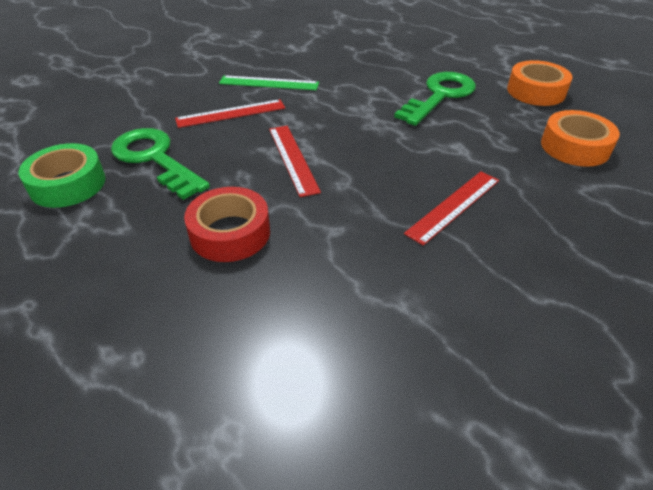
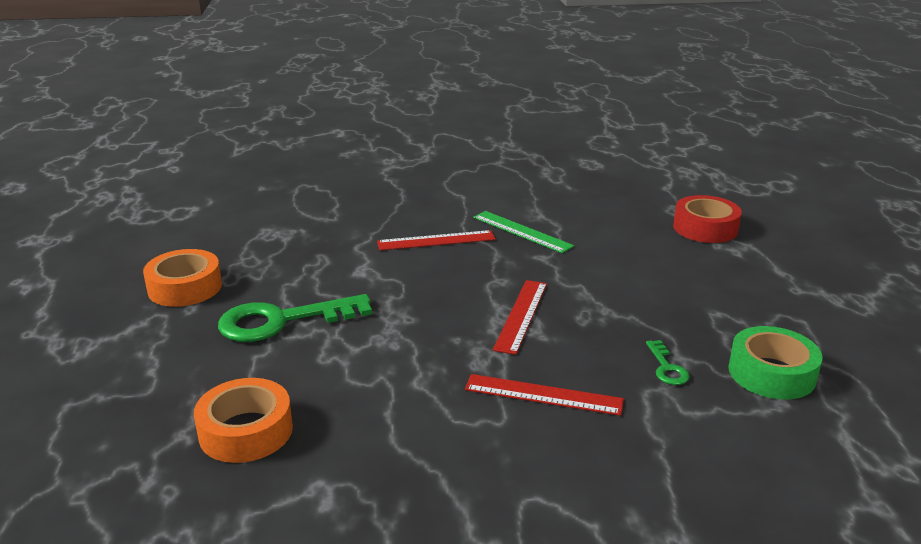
camera: 145 degrees left, 15 degrees down
(155, 159) = (667, 368): green key -> green key, size x0.45
(230, 233) = (624, 281): red tape -> red tape (705, 228)
(269, 83) = (450, 427): green ruler -> green ruler (522, 231)
(575, 147) = (273, 239): orange tape -> orange tape (246, 431)

